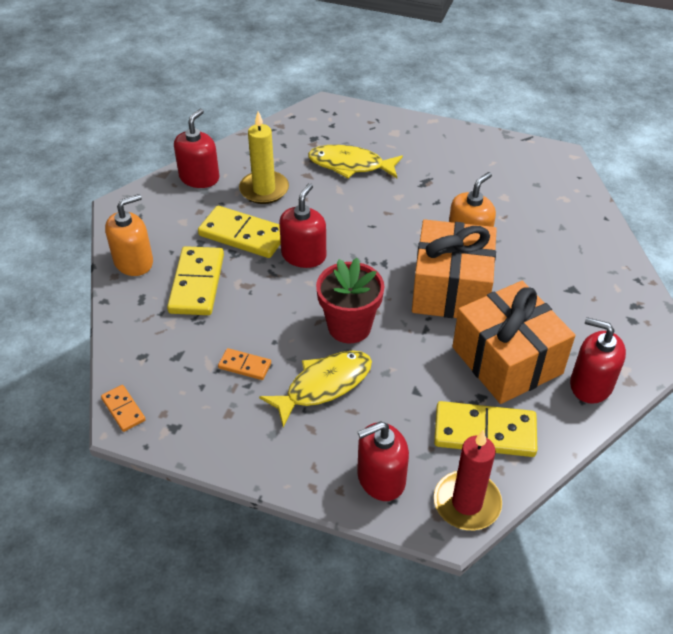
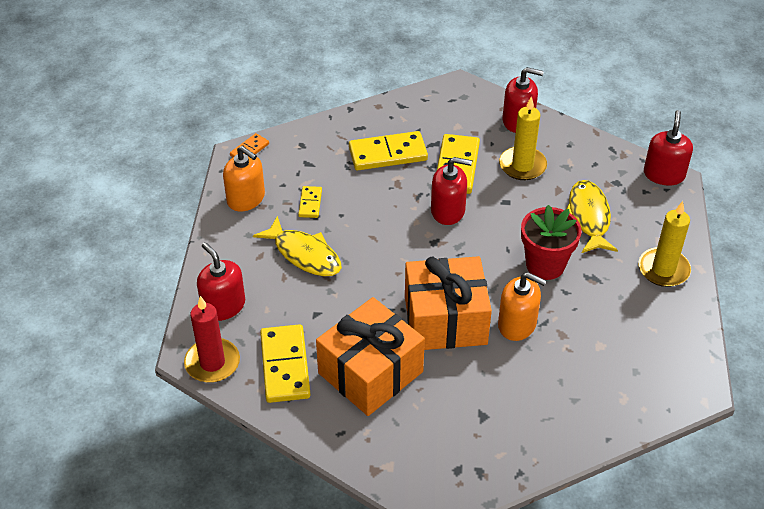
camera: 75 degrees right, 0 degrees up
(133, 262) = (398, 112): orange soap dispenser -> orange soap dispenser (246, 198)
(244, 366) = (310, 203): orange domino -> yellow domino
(349, 327) = (373, 258): red flower pot -> red flower pot (545, 265)
(428, 139) = (663, 269): none -> yellow candle
(591, 384) = (361, 439): red soap dispenser -> red soap dispenser (664, 174)

